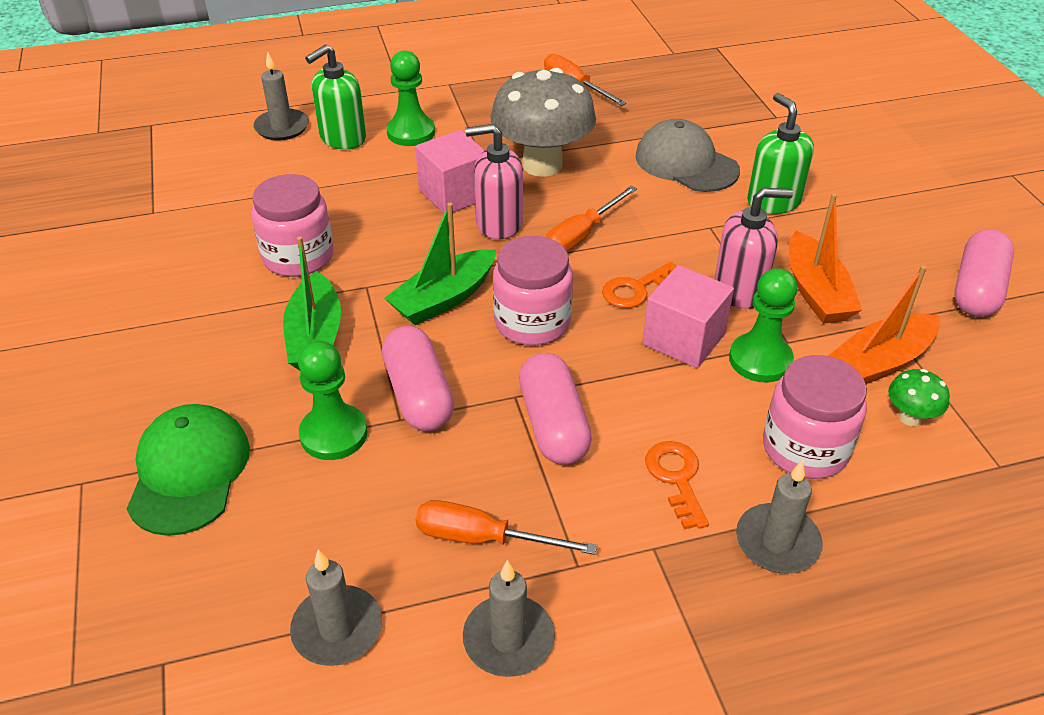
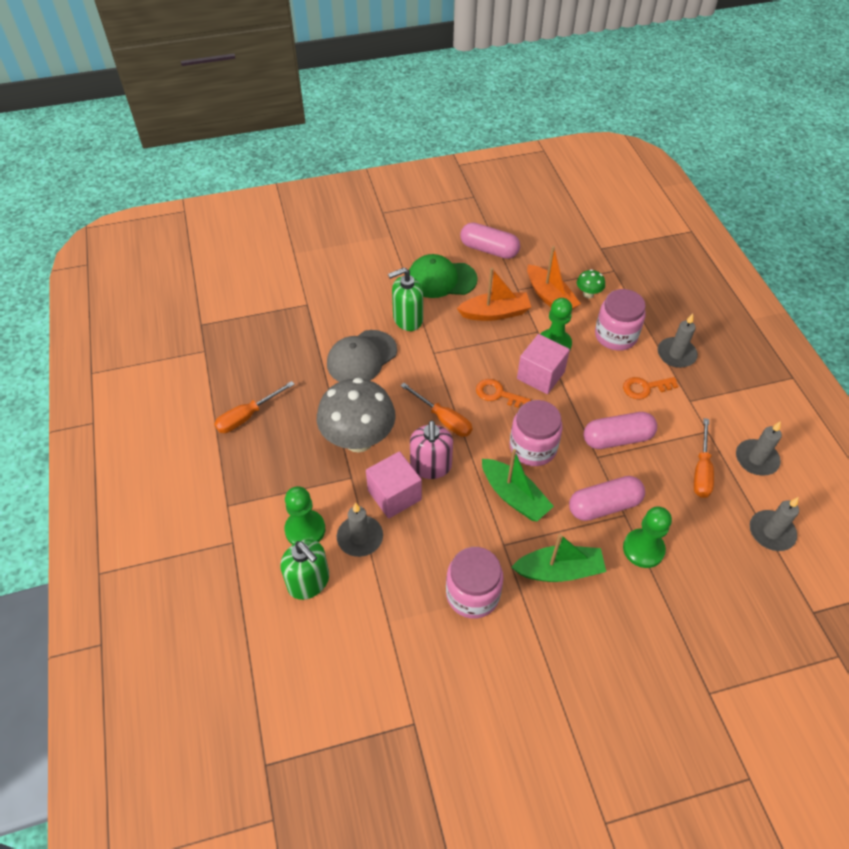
camera: 90 degrees left, 10 degrees up
(189, 472) = (688, 627): green cap -> green cap (441, 279)
(282, 127) = (285, 635): grey candle -> grey candle (360, 537)
(636, 289) = (498, 394): orange key -> orange key turned 150 degrees clockwise
(740, 290) = (495, 346): pink soap dispenser -> none

